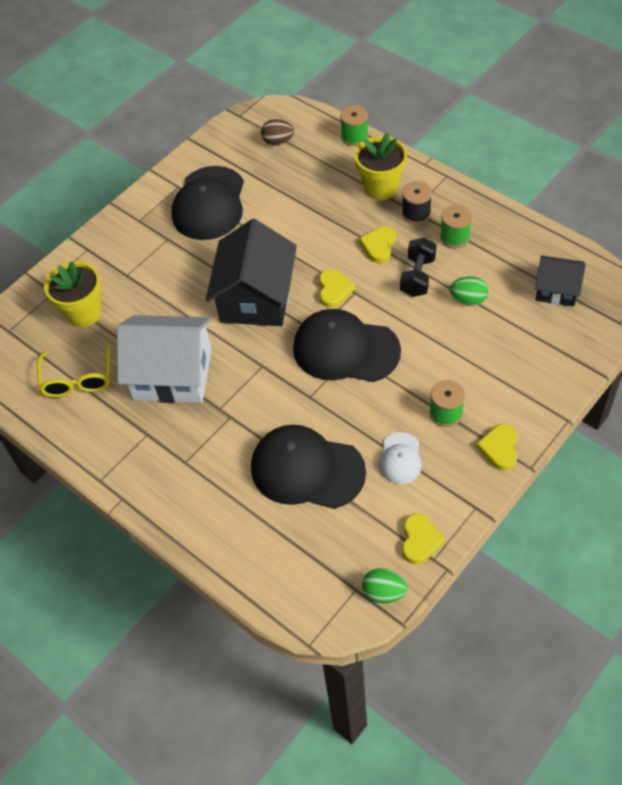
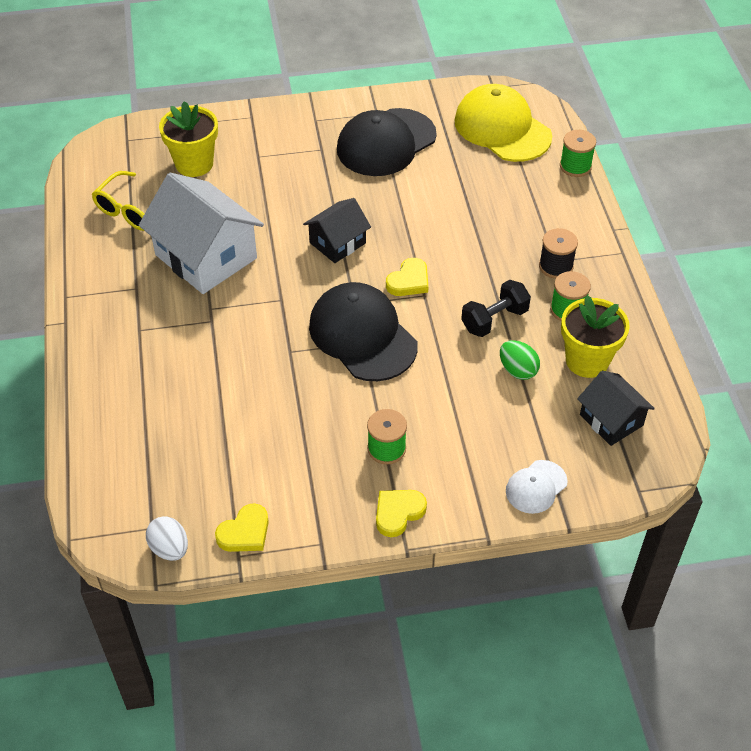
camera: 35 degrees right, 5 degrees down
(256, 298) = (337, 243): black house -> black house, size x0.56
(278, 141) = (502, 128): brown egg -> yellow cap
(307, 469) = (222, 406): black cap -> none
(379, 246) = (490, 271): yellow heart -> none
(381, 187) = (549, 224): yellow flower pot -> yellow flower pot (587, 360)
(384, 592) = (169, 548): green egg -> white egg
(400, 458) = (305, 455): white cap -> white cap (536, 487)

